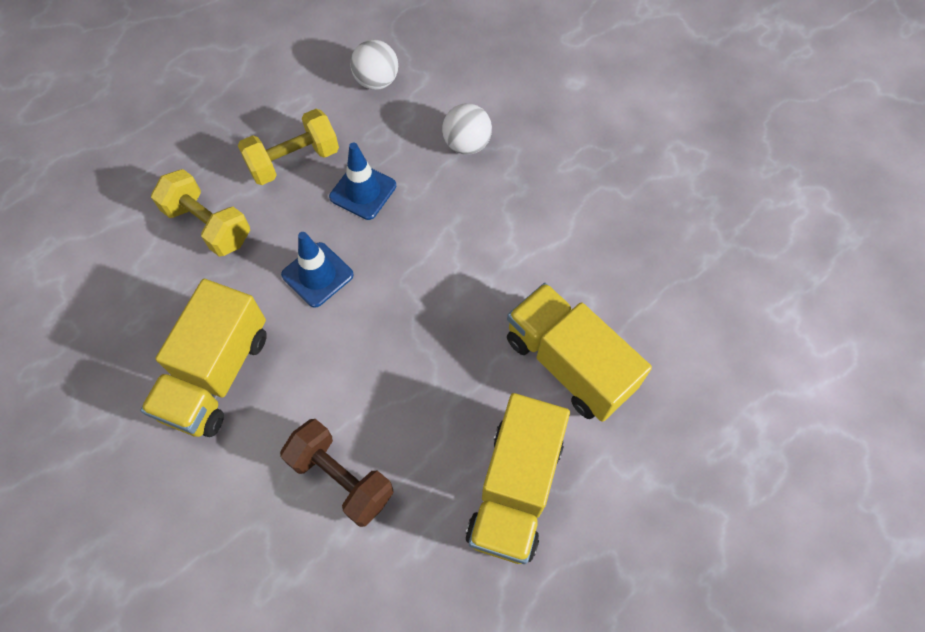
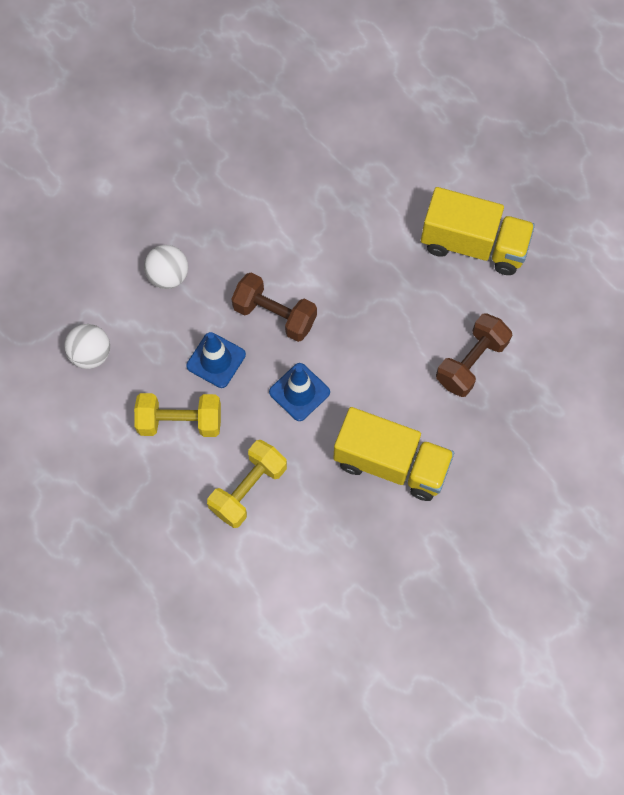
camera: 90 degrees left, 5 degrees up
(293, 160) = (180, 422): yellow dumbbell -> yellow dumbbell turned 60 degrees counterclockwise
(416, 249) = (275, 315): none -> brown dumbbell
(568, 363) = (376, 205): yellow truck -> none

